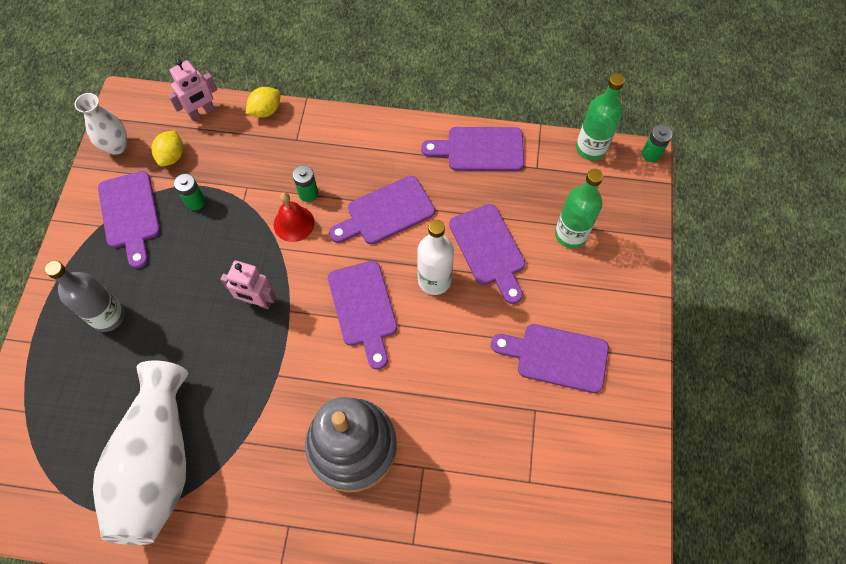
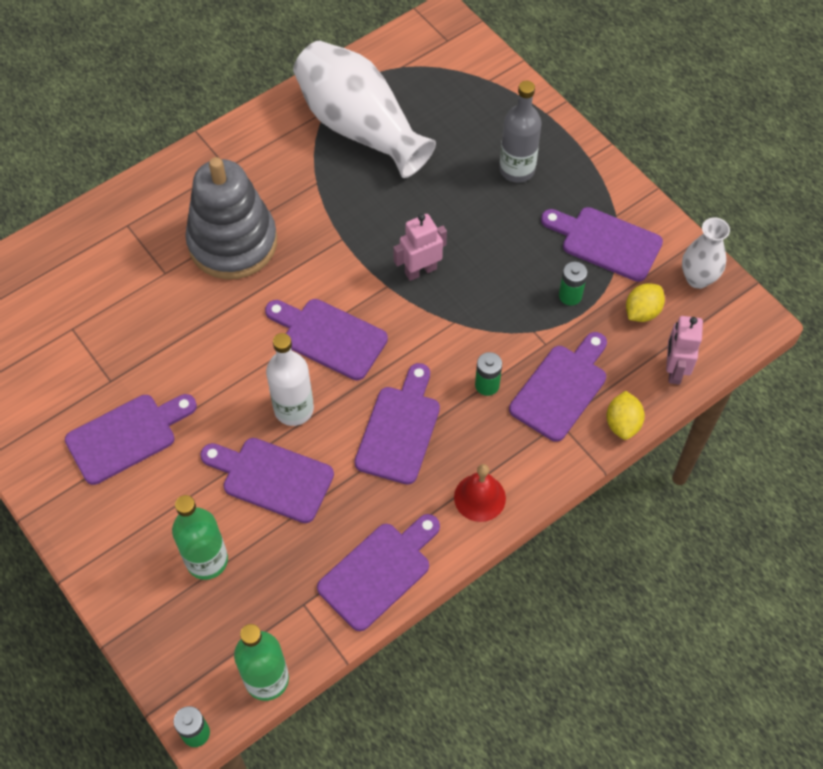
camera: 135 degrees right, 5 degrees down
(172, 156) = (642, 312): yellow lemon -> yellow lemon turned 75 degrees clockwise
(272, 155) = (561, 388): none -> purple cutting board
(294, 223) = (467, 350): red bell -> red bell (479, 497)

